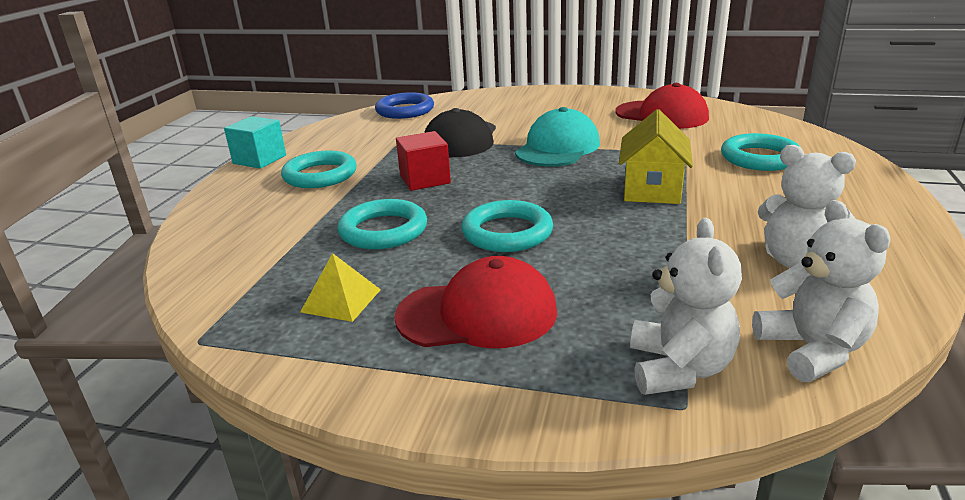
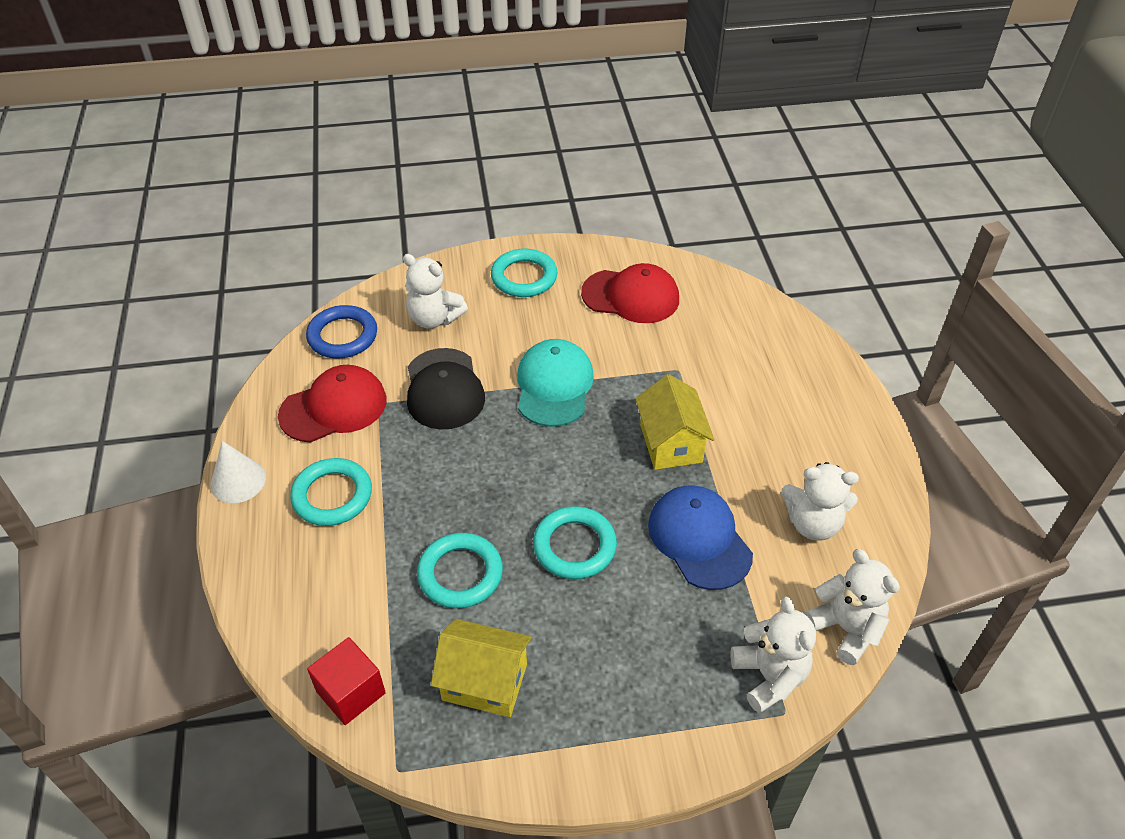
camera: 25 degrees left, 20 degrees up
(259, 159) = (238, 481): turquoise cube -> white cone
(341, 300) = (484, 682): yellow pyramid -> yellow house
(425, 179) = (450, 477): red cube -> red cube (351, 692)
(477, 314) = (604, 663): red cap -> red cap (334, 407)
(482, 110) = (434, 318): none -> white teddy bear
(647, 249) = (699, 539): none -> blue cap
(760, 158) = (746, 366): turquoise ring -> turquoise ring (524, 277)

